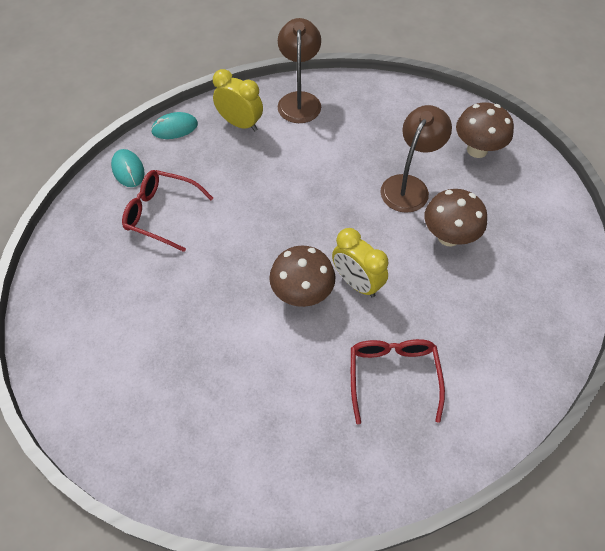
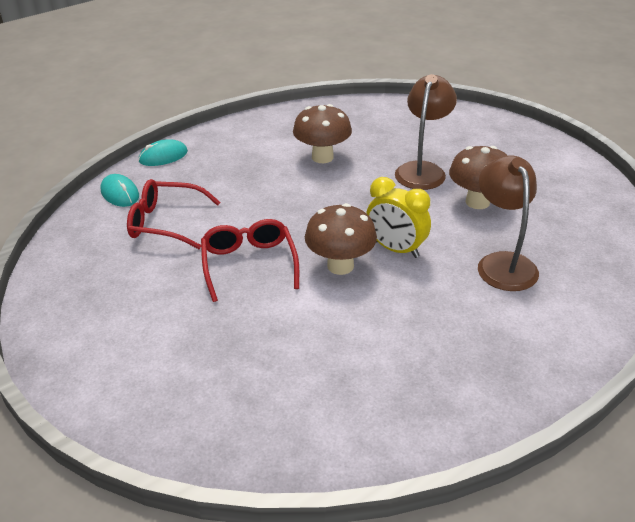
camera: 10 degrees left, 20 degrees down
(240, 124) = (233, 145): yellow clock -> none
(299, 100) = (289, 122): brown lamp -> brown lamp (502, 263)
(393, 376) = (462, 318): red glasses -> red glasses (249, 264)
(477, 150) = (479, 137): brown mushroom -> brown mushroom (322, 157)

